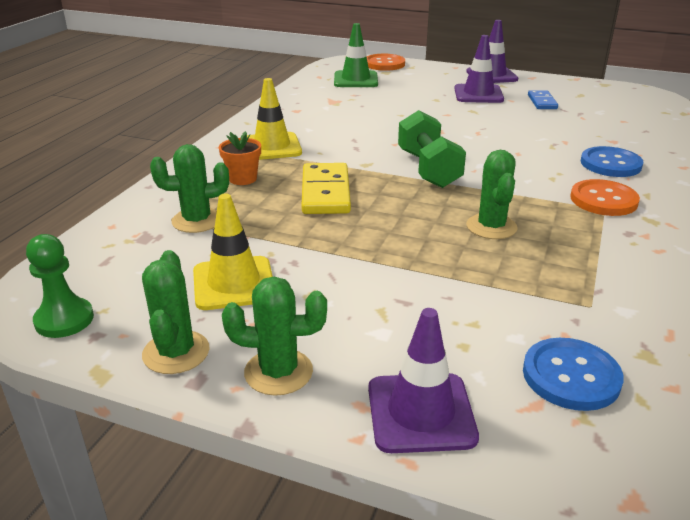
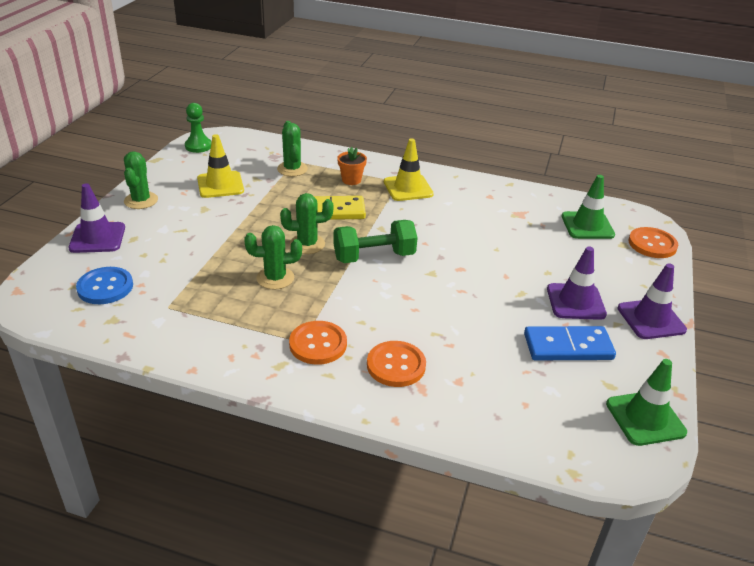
camera: 85 degrees right, 5 degrees up
(176, 352) = (164, 174): green cactus -> green cactus (307, 244)
(542, 102) = (568, 347): blue domino -> blue domino, size x1.68
(609, 89) = (645, 418): none -> green traffic cone
(610, 164) = (396, 365): blue button -> orange button

